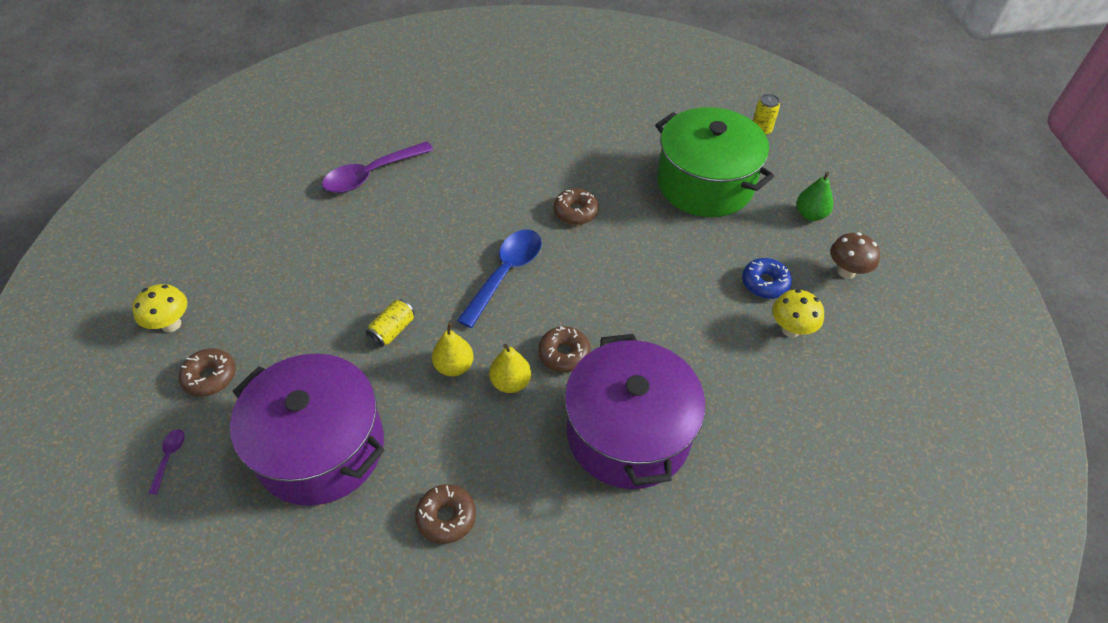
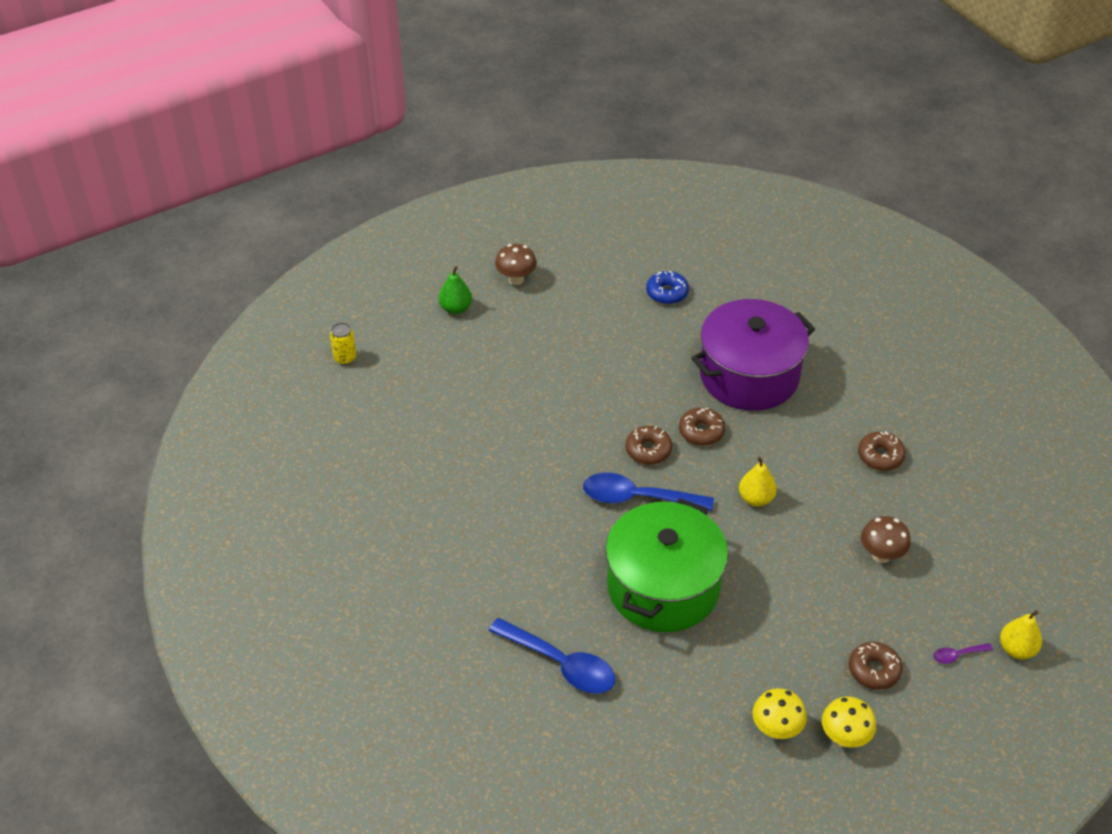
camera: 110 degrees left, 5 degrees down
(321, 448) = (881, 555): purple pot -> brown mushroom
(371, 174) = (561, 664): purple spoon -> blue spoon
(392, 330) = (746, 556): yellow can -> none
(510, 382) = (748, 457): yellow pear -> yellow pear (1016, 649)
(575, 212) = (532, 470): brown donut -> brown donut (648, 450)
(705, 184) = (446, 384): green pot -> green pot (663, 587)
(765, 283) = (555, 325): blue donut -> blue donut (667, 293)
(790, 329) = (597, 303): yellow mushroom -> yellow mushroom (776, 730)

